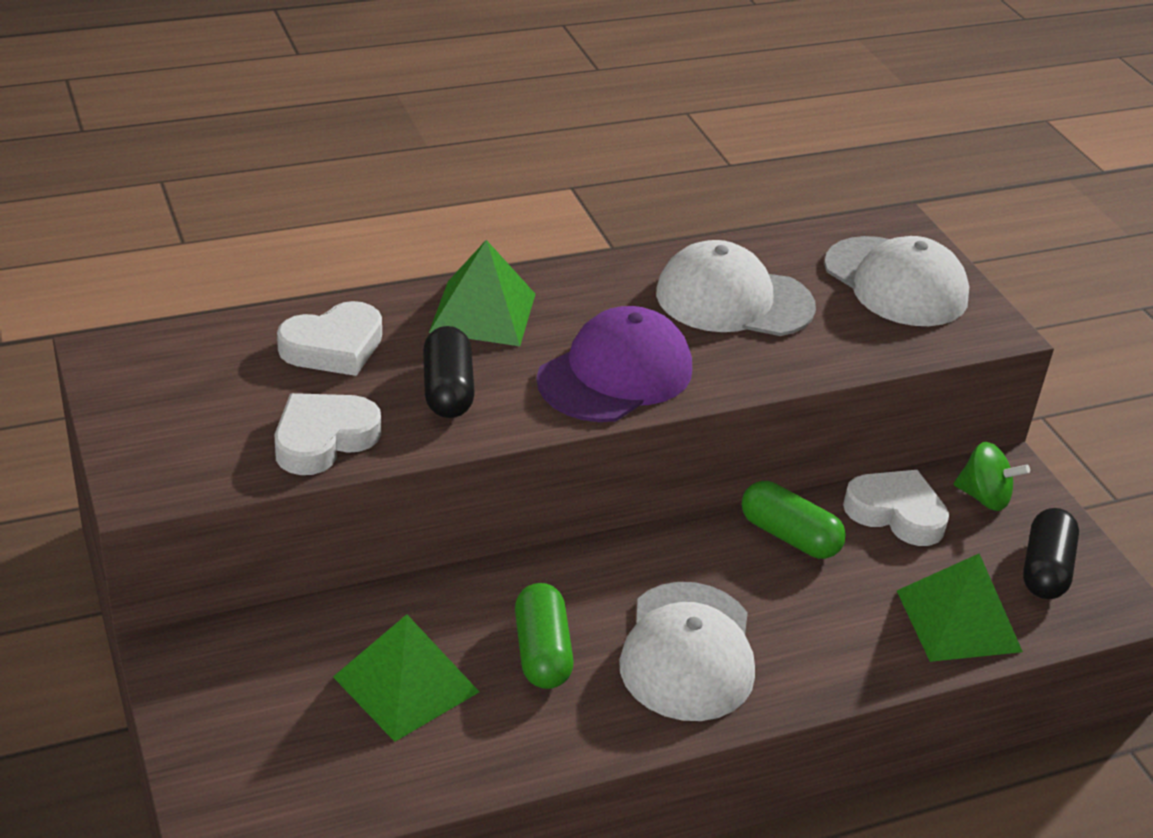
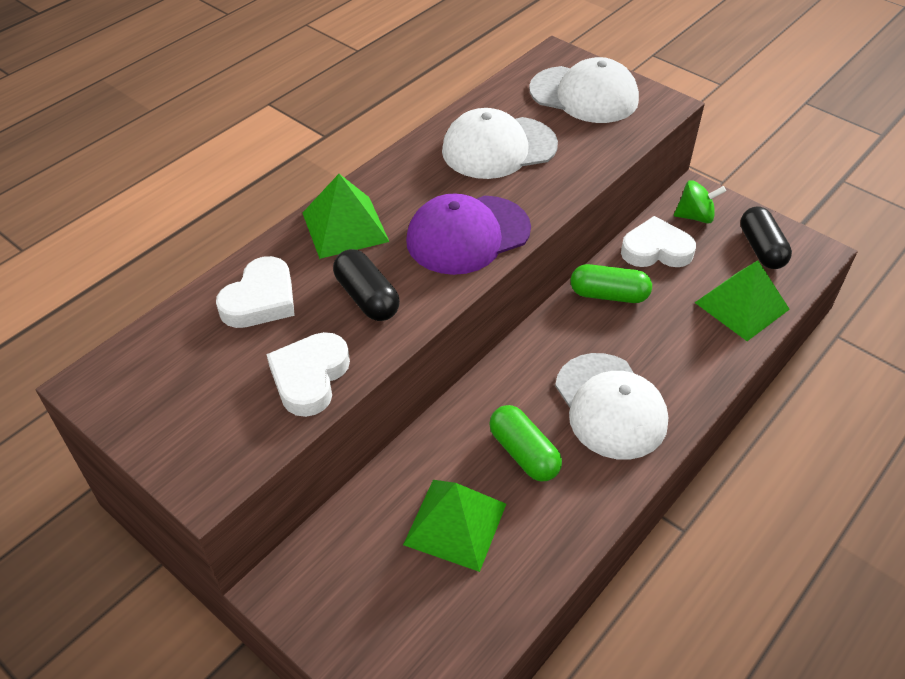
camera: 25 degrees left, 10 degrees up
(615, 374) = (467, 235): purple cap -> purple cap turned 135 degrees counterclockwise

